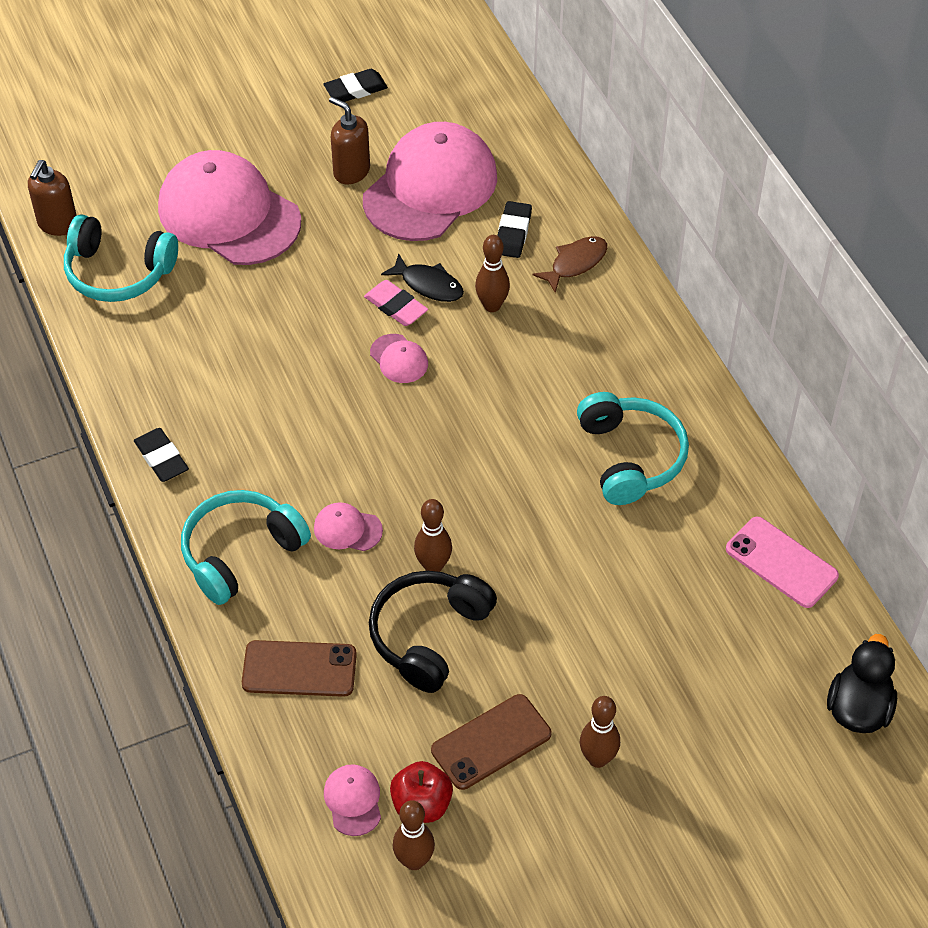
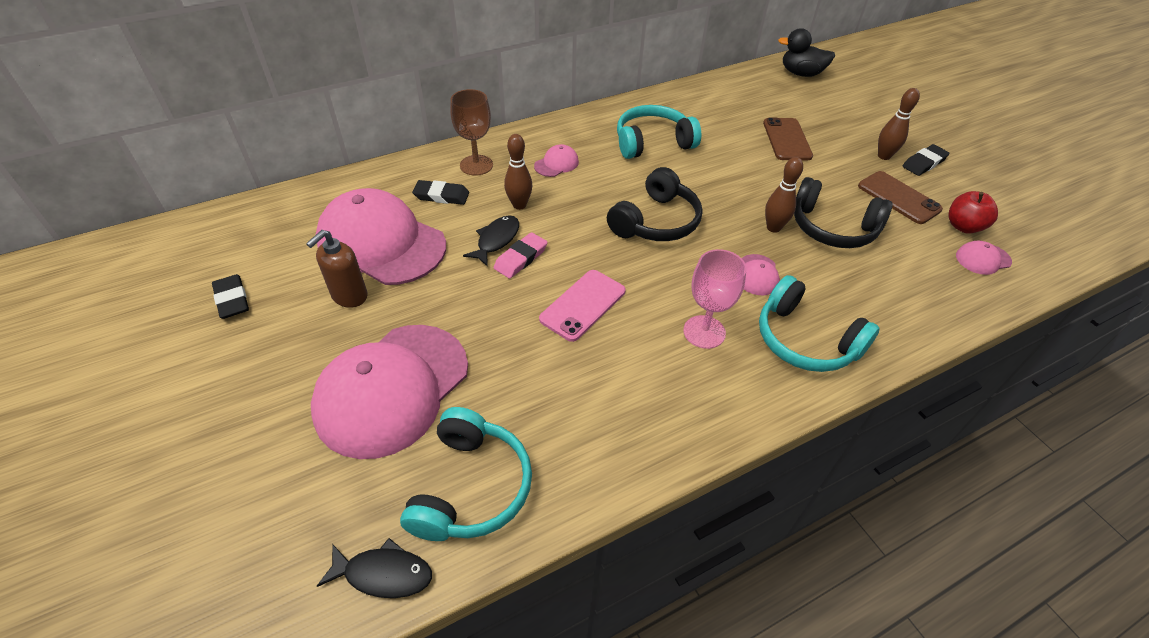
camera: 95 degrees left, 5 degrees down
(57, 224) = (384, 573): brown soap dispenser -> black fish
(161, 458) = (721, 411): black eraser -> black eraser (924, 163)
(265, 461) = (704, 332): none -> pink goblet
(299, 669) = (896, 294): brown phone -> brown phone (787, 139)
(399, 359) = (578, 254): pink cap -> pink cap (556, 164)
(414, 861) = (1004, 228): brown bowling pin -> none
(452, 440) = (656, 222): none -> black headphones
(575, 263) = (476, 165): brown fish -> brown goblet
(781, 562) = (716, 92): pink phone -> pink phone (583, 305)

